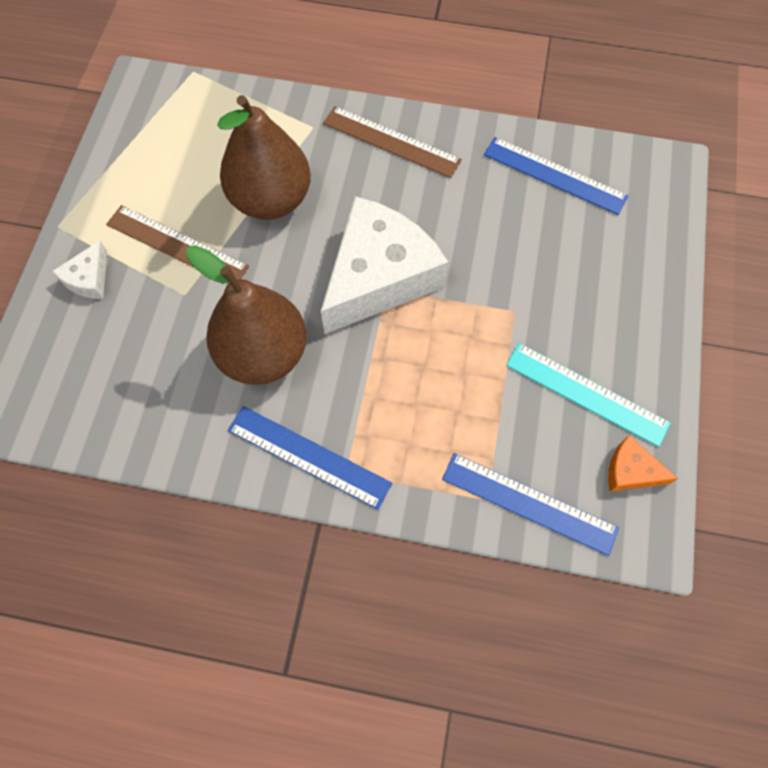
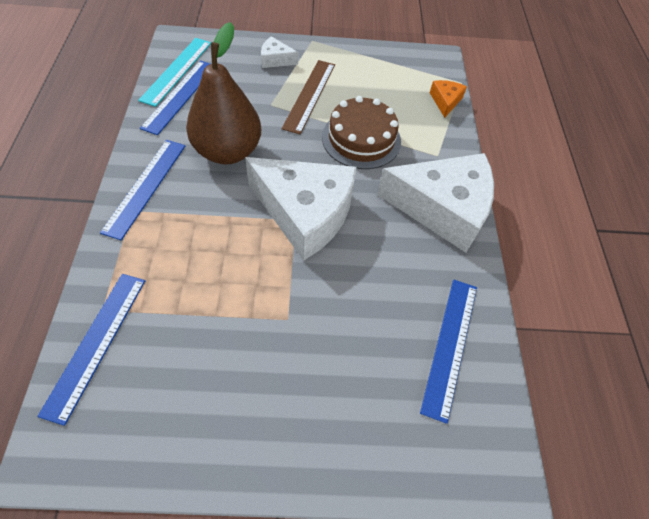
camera: 75 degrees right, 10 degrees down
(138, 412) = (180, 96): none -> blue ruler
(271, 199) = (361, 139): brown pear -> brown cake
(391, 141) = (442, 208): brown ruler -> white cheese
(586, 393) = (205, 389): turquoise ruler -> turquoise ruler (177, 70)
(631, 471) = (122, 436): orange cheese -> orange cheese (445, 101)

